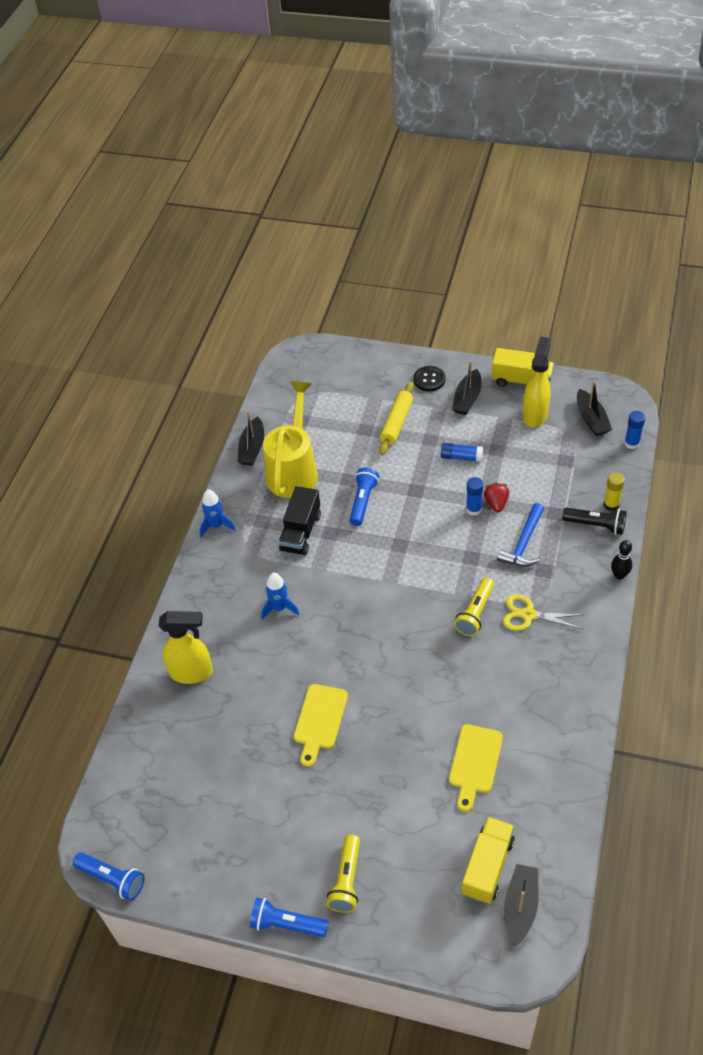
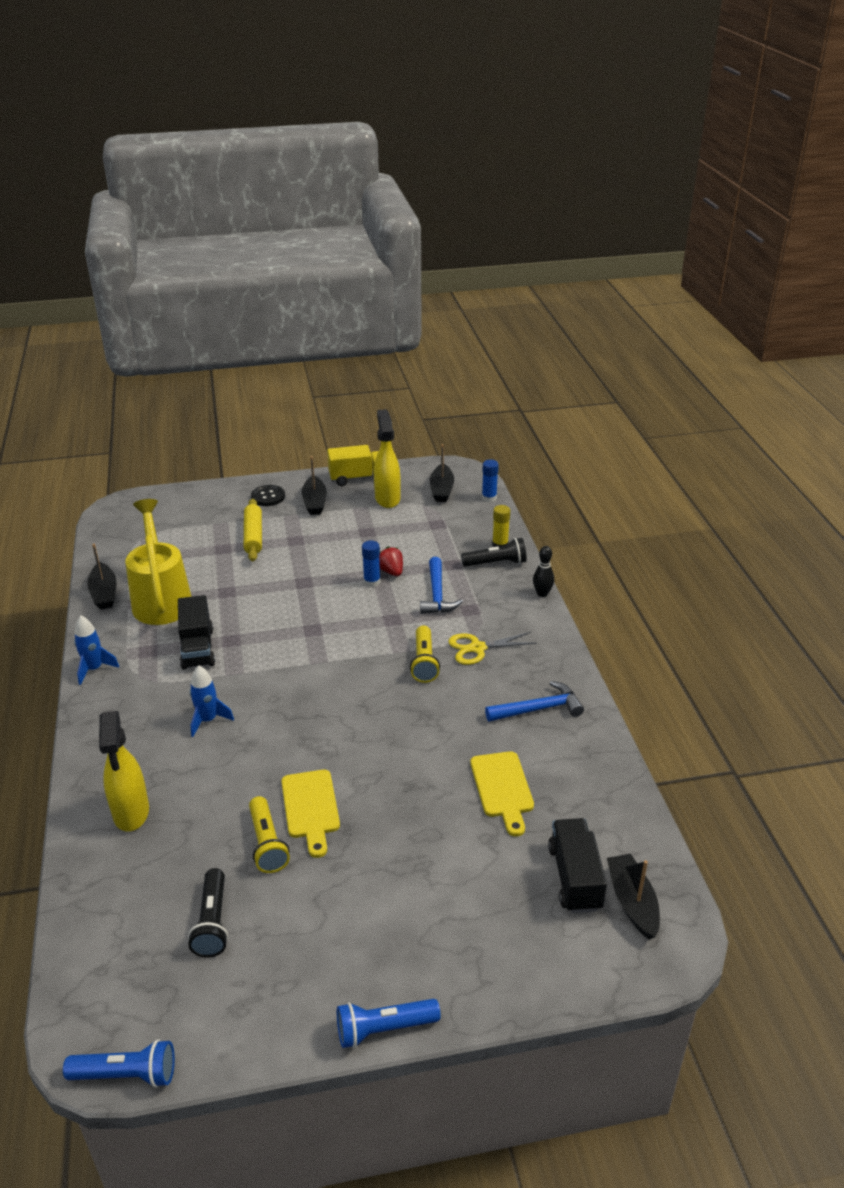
camera: 30 degrees left, 15 degrees down
(192, 672) = (131, 813): yellow spray bottle -> yellow spray bottle turned 105 degrees clockwise
(210, 789) = (212, 922): none -> black flashlight
(347, 880) = (429, 952): yellow flashlight -> yellow flashlight (267, 844)
(363, 501) = (253, 605): blue flashlight -> none
(461, 457) = (335, 546): blue glue stick -> none
(487, 866) = (575, 878): yellow truck -> black truck
(547, 697) = (538, 709): none -> blue hammer
(591, 419) = (441, 490): black boat -> black boat turned 45 degrees clockwise

